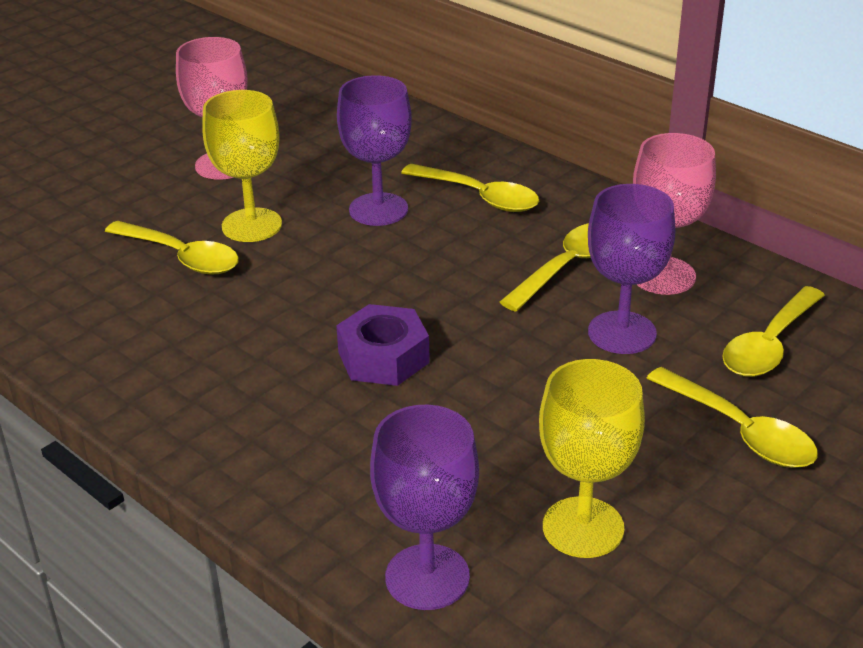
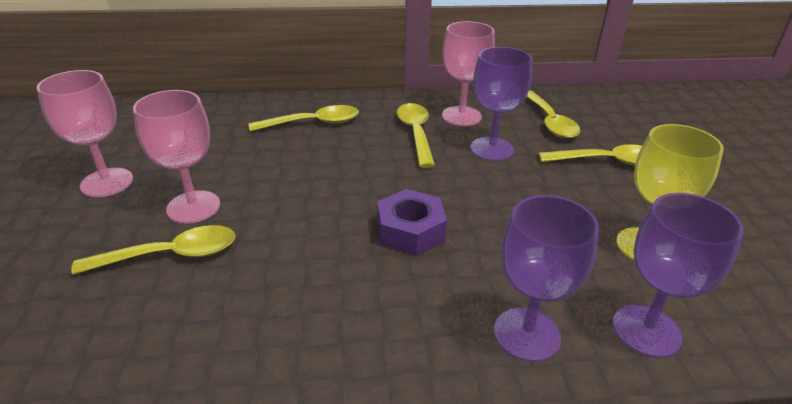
camera: 50 degrees left, 0 degrees up
(252, 225) = (193, 207): yellow goblet -> pink goblet
(378, 209) = (266, 156): purple goblet -> purple goblet (526, 334)

